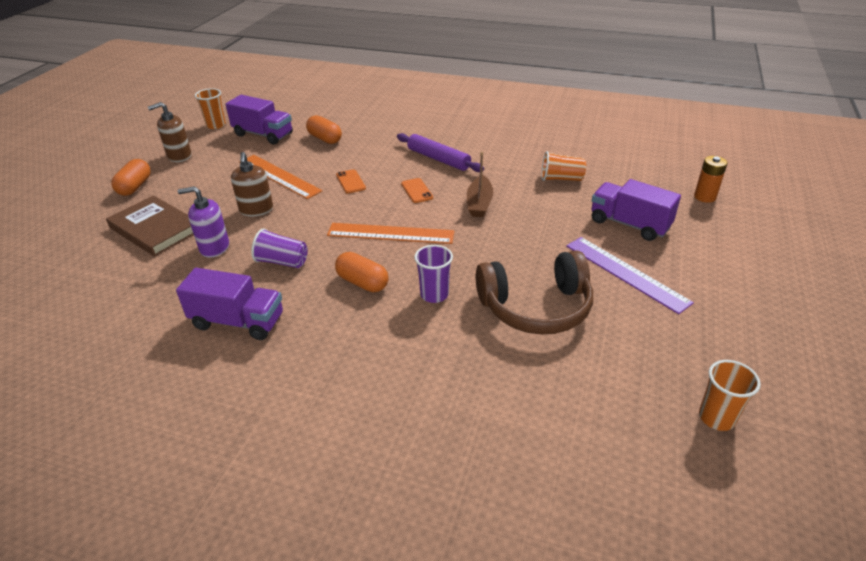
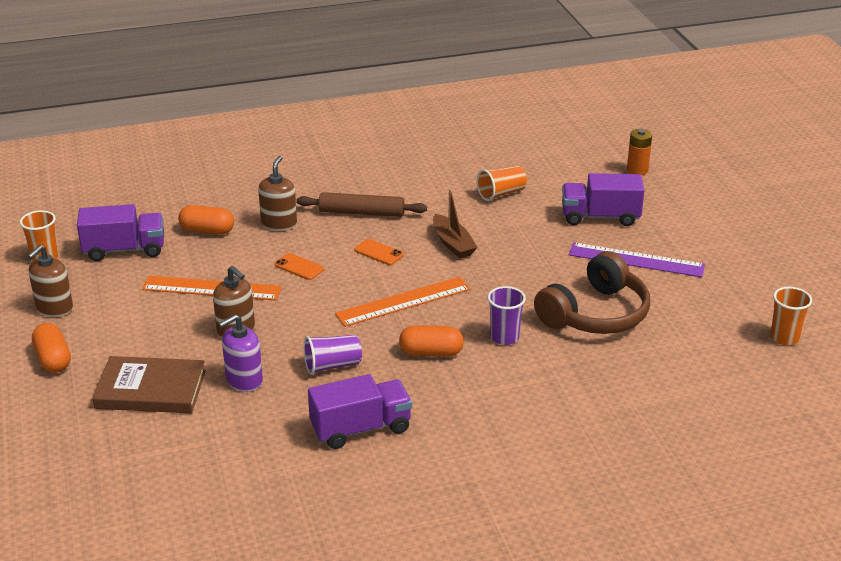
camera: 35 degrees left, 5 degrees down
(374, 148) = (279, 223): none -> brown soap dispenser
(438, 159) = (361, 213): purple rolling pin -> brown rolling pin

